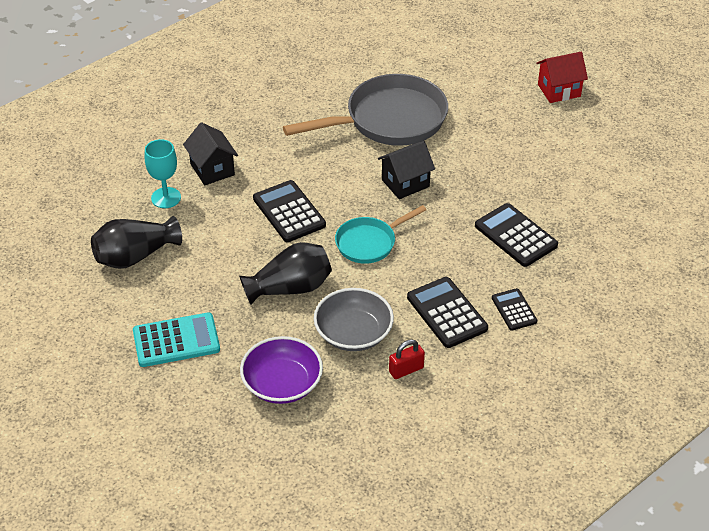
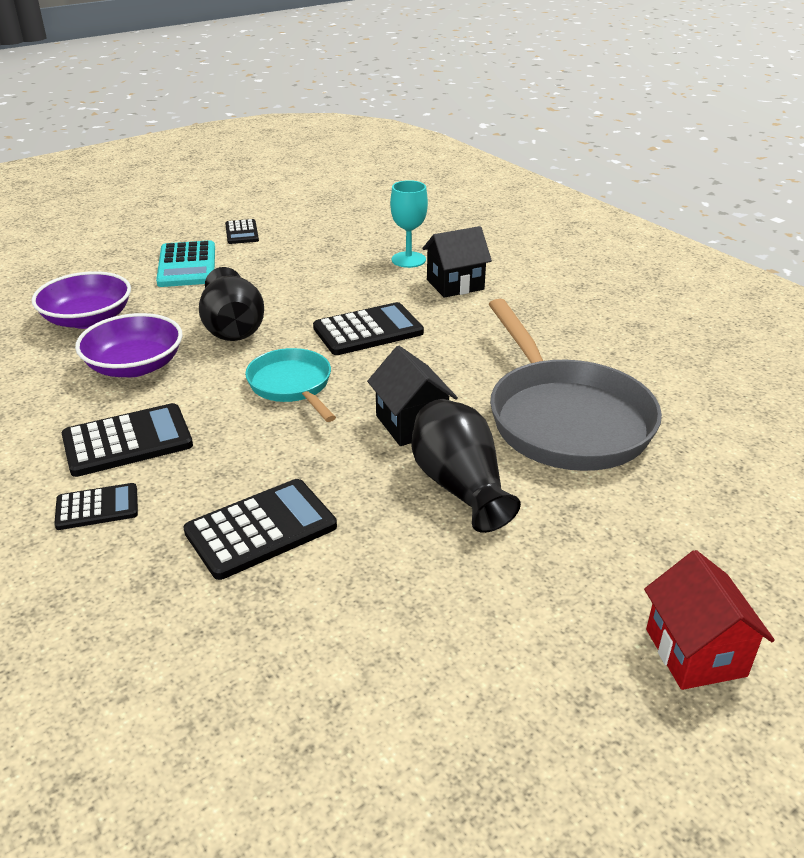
camera: 95 degrees right, 10 degrees down
(102, 315) = (241, 232): none -> black calculator
(135, 256) = (319, 246): black vase -> black vase (459, 486)
(353, 333) = (135, 366): grey bowl -> purple bowl
(406, 370) = (49, 400): red padlock -> none

